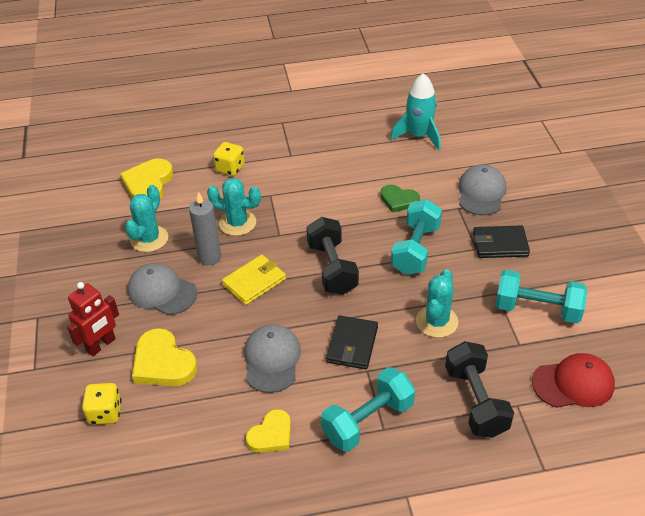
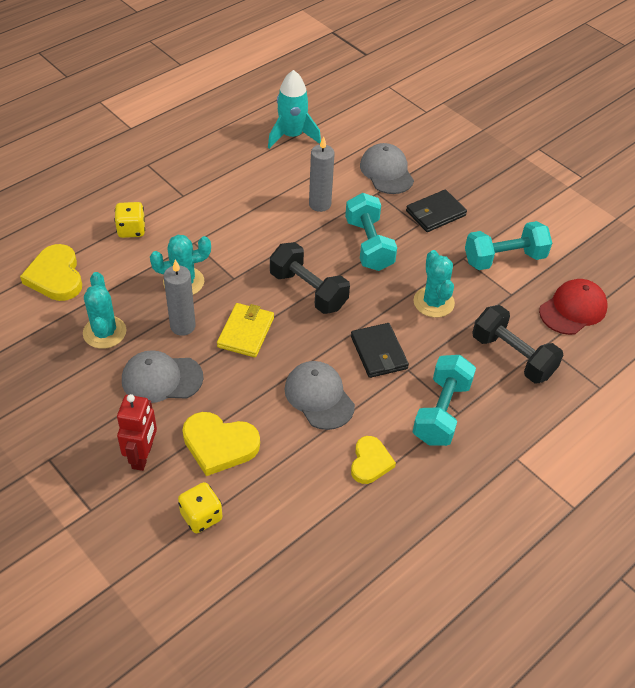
camera: 35 degrees left, 5 degrees up
(398, 200) = (320, 204): green heart -> grey candle

